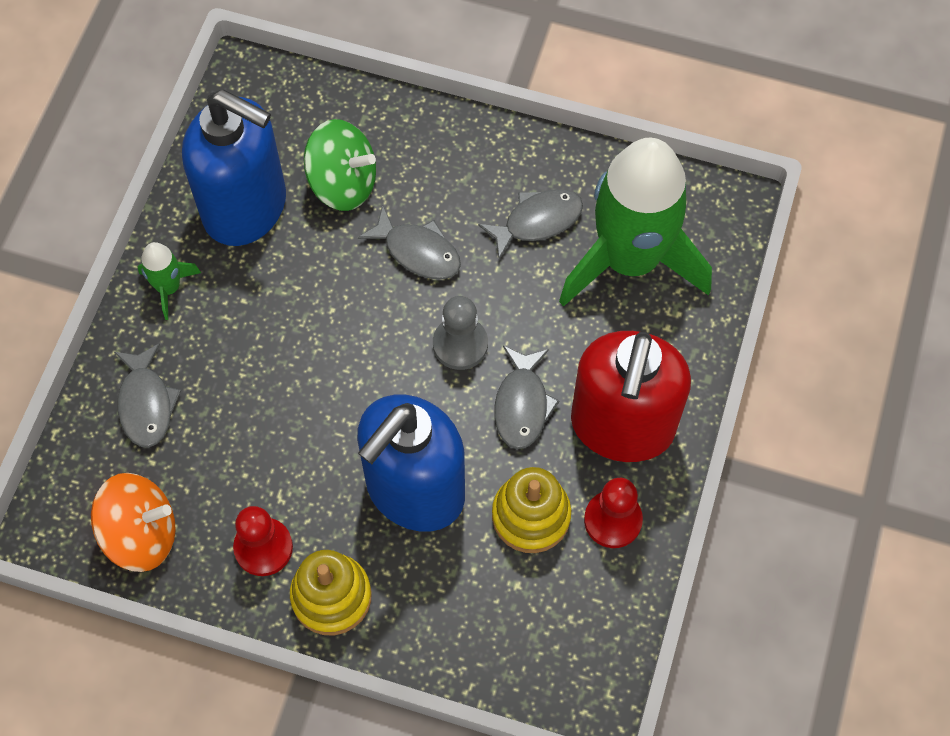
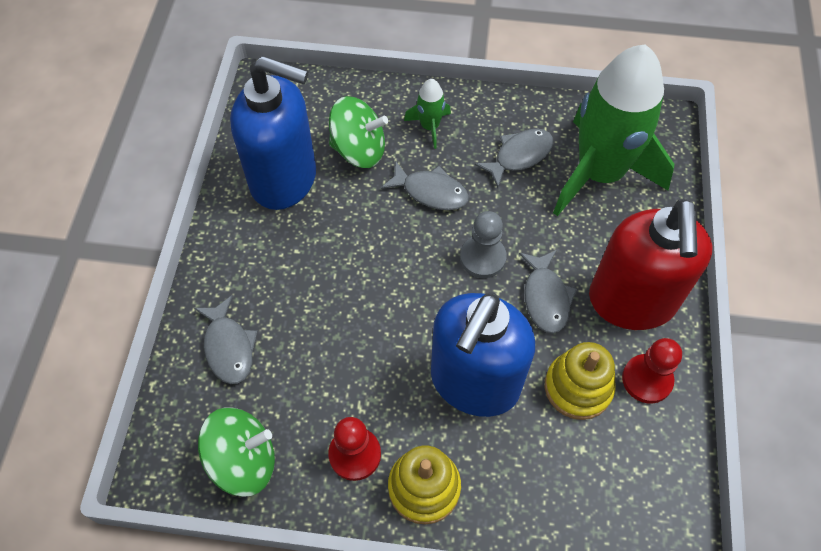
camera: 10 degrees left, 5 degrees down
(141, 534) = (243, 461): orange spinning top -> green spinning top
(169, 288) = (232, 250): green rocket -> green rocket (429, 127)

